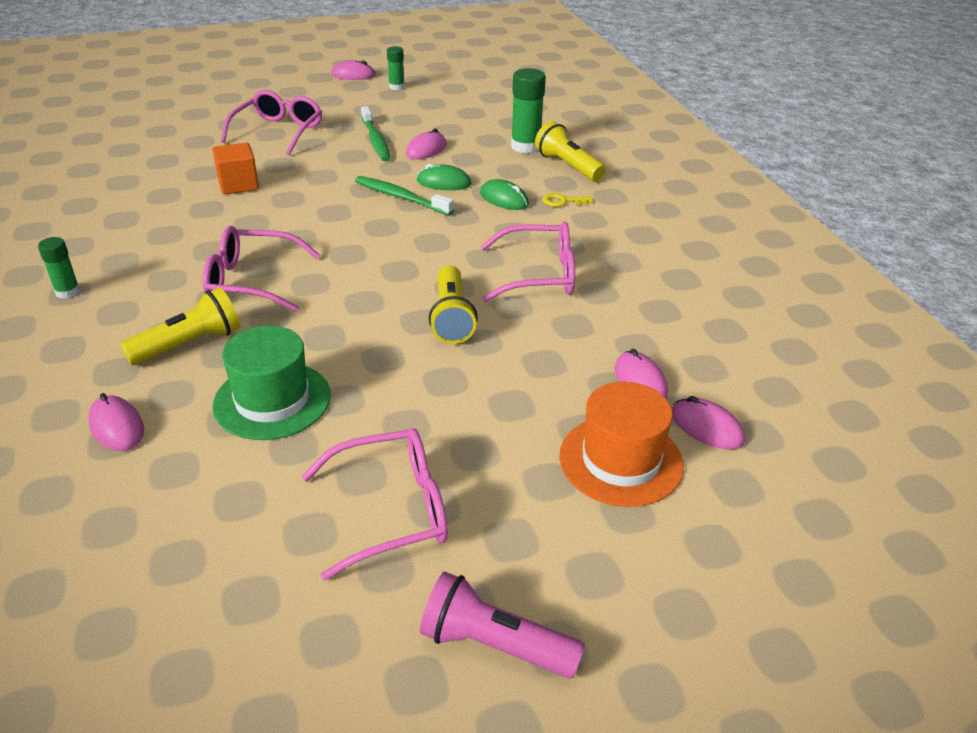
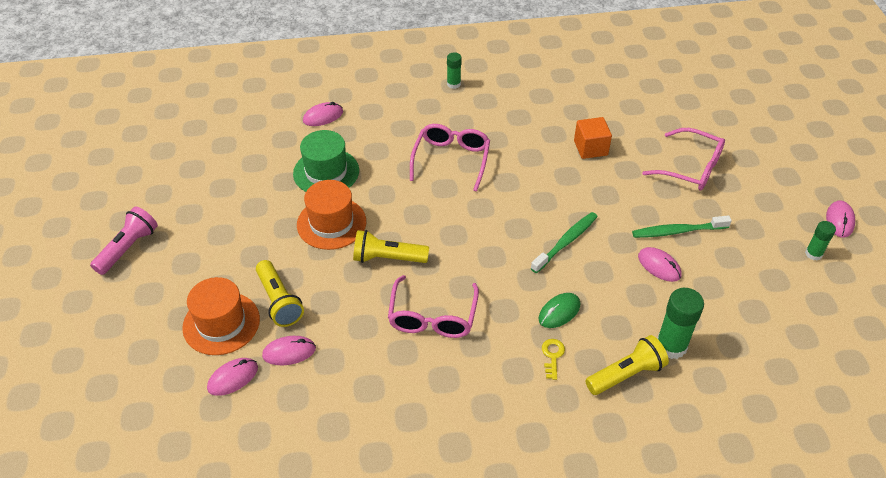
camera: 100 degrees right, 10 degrees up
(189, 344) = (388, 137): yellow flashlight -> yellow flashlight (279, 301)
(390, 510) = (224, 217): pink glasses -> none
(391, 377) = (331, 223): none -> orange hat
(444, 182) = (592, 273): green mouse -> none

